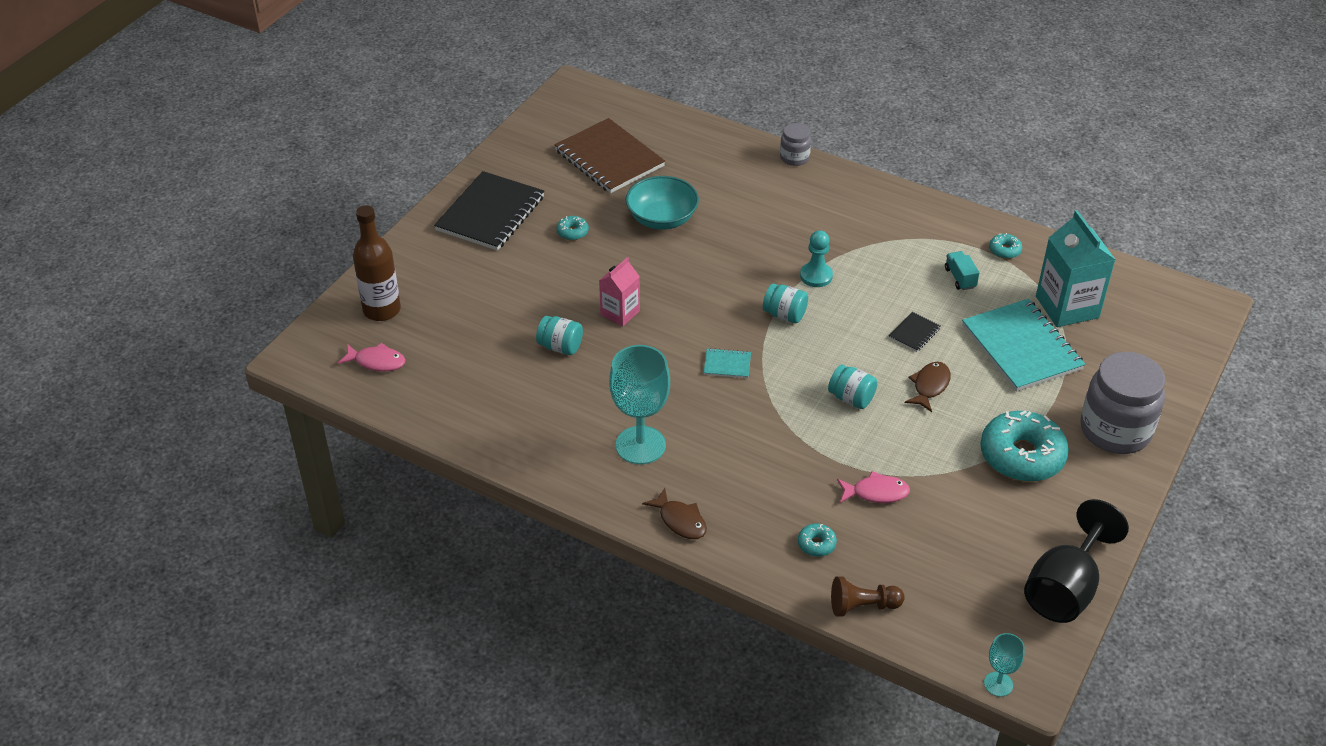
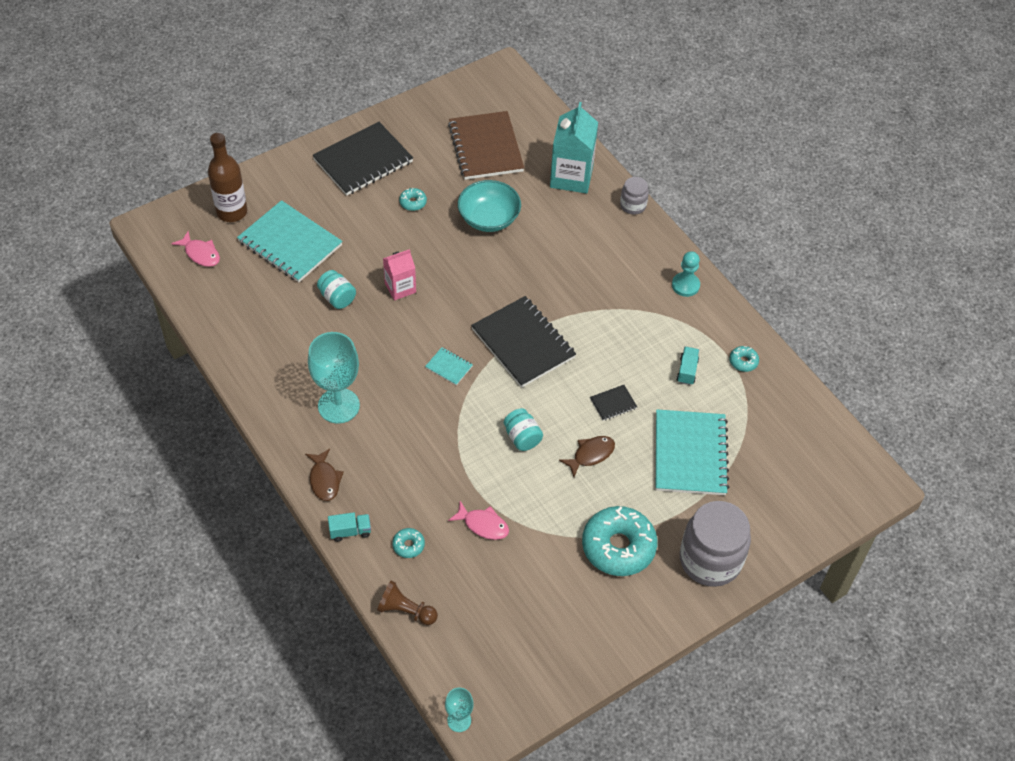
camera: 25 degrees right, 10 degrees up
(470, 316) = (290, 243): none -> turquoise notebook
(745, 557) = (350, 531): none -> turquoise truck
(784, 315) = (523, 343): turquoise jar -> black notebook
(816, 276) = (572, 320): turquoise pawn -> turquoise pawn (685, 285)
(1065, 588) = (567, 671): black goblet -> none
(1067, 307) = (756, 435): turquoise carton -> turquoise carton (571, 177)

